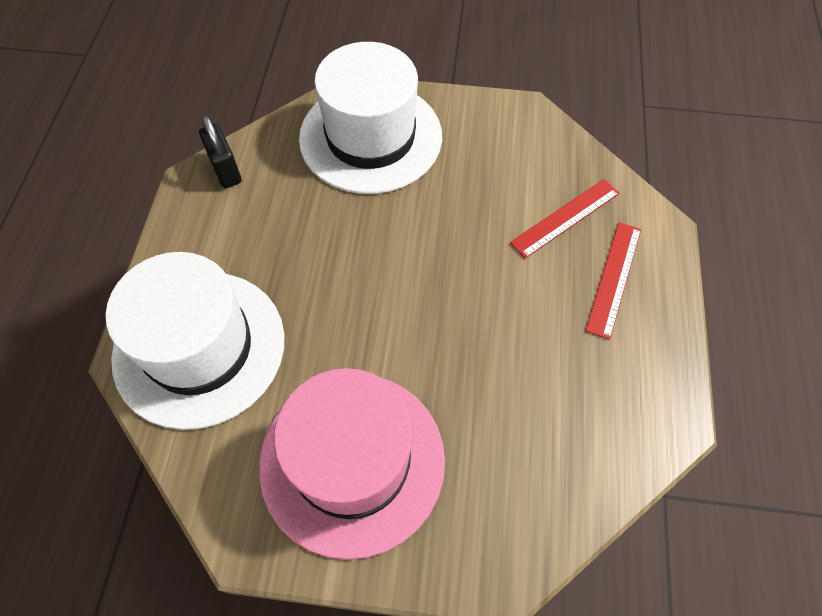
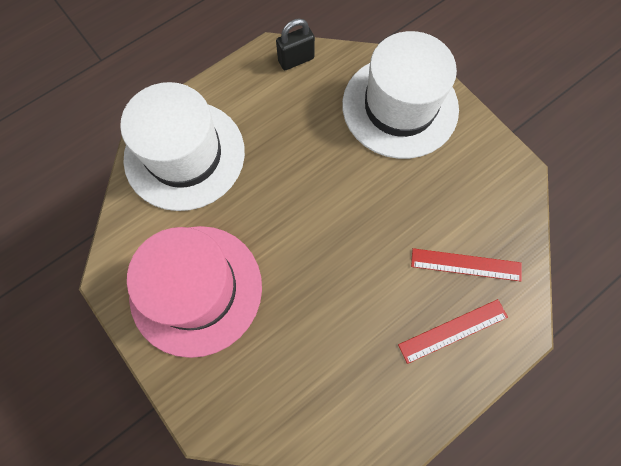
camera: 45 degrees right, 10 degrees up
(226, 170) = (296, 60): black padlock -> black padlock turned 45 degrees clockwise

